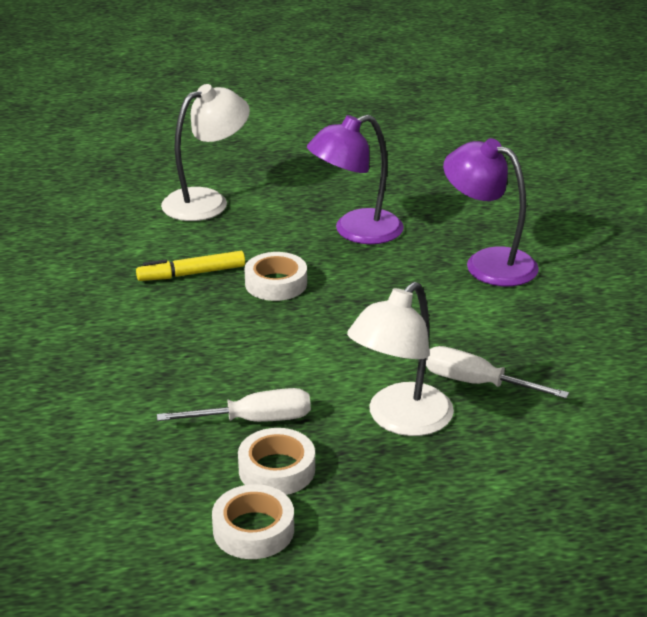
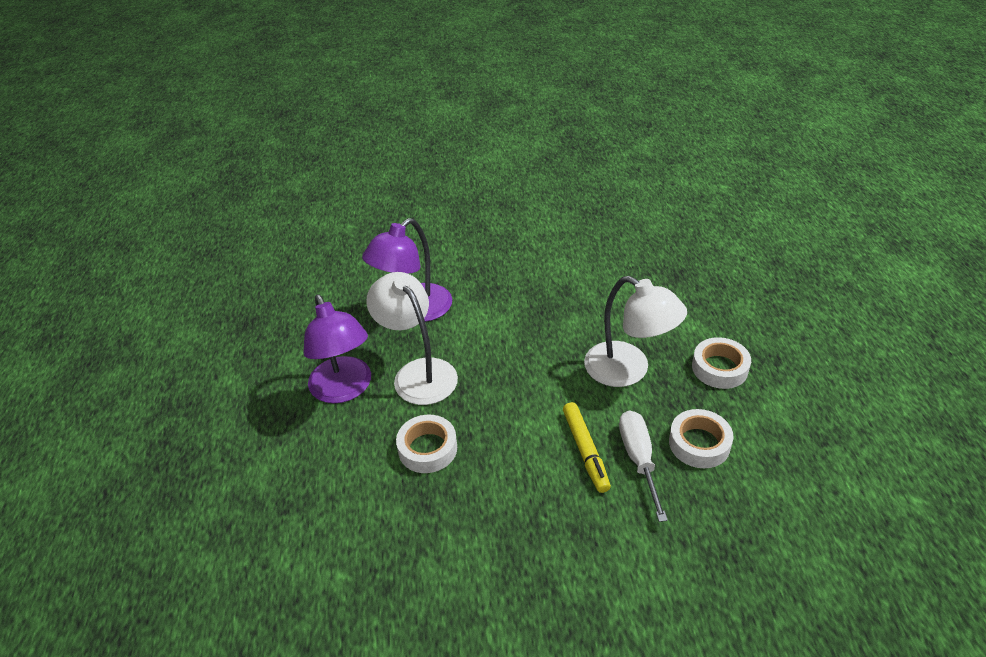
camera: 85 degrees left, 10 degrees up
(191, 274) = (399, 519): yellow marker -> yellow marker (585, 451)
(207, 201) = (246, 514): white lamp -> white lamp (418, 373)
(253, 530) = (771, 456): white tape -> white tape (719, 368)
(475, 383) = (579, 328): white screwdriver -> none

